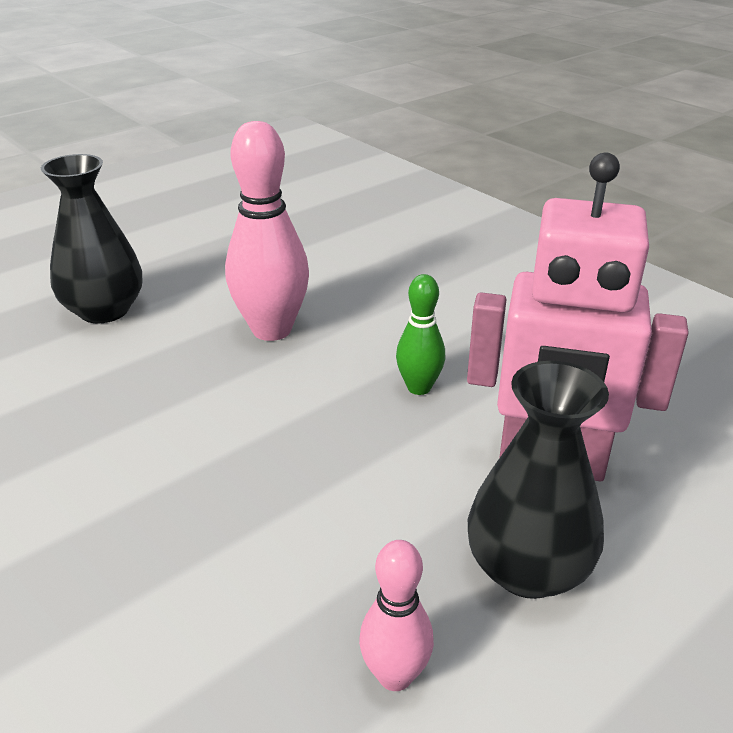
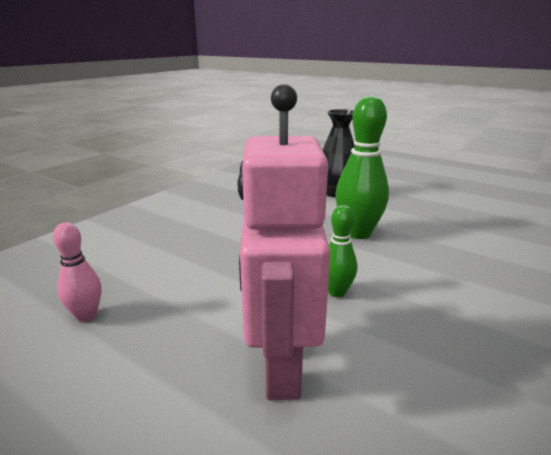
camera: 75 degrees right, 10 degrees down
(272, 330) = (358, 233): pink bowling pin -> green bowling pin
(527, 569) = (163, 360): black vase -> none

